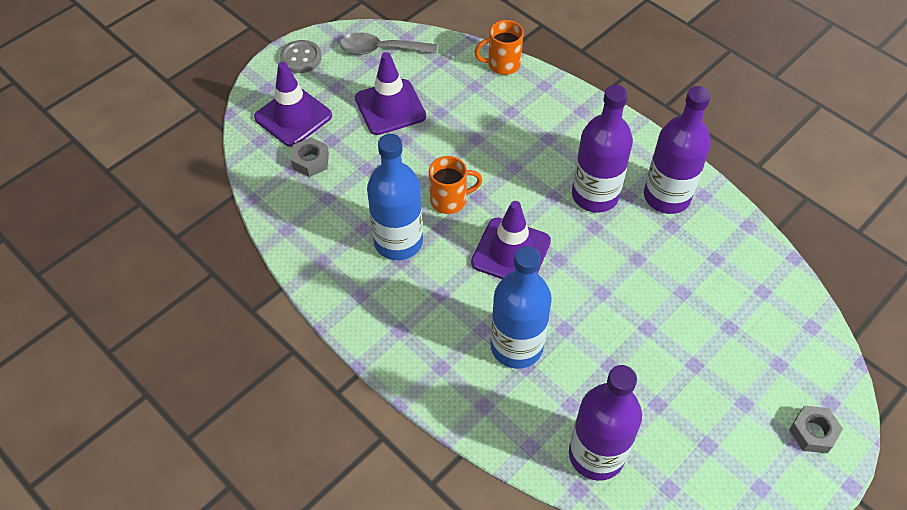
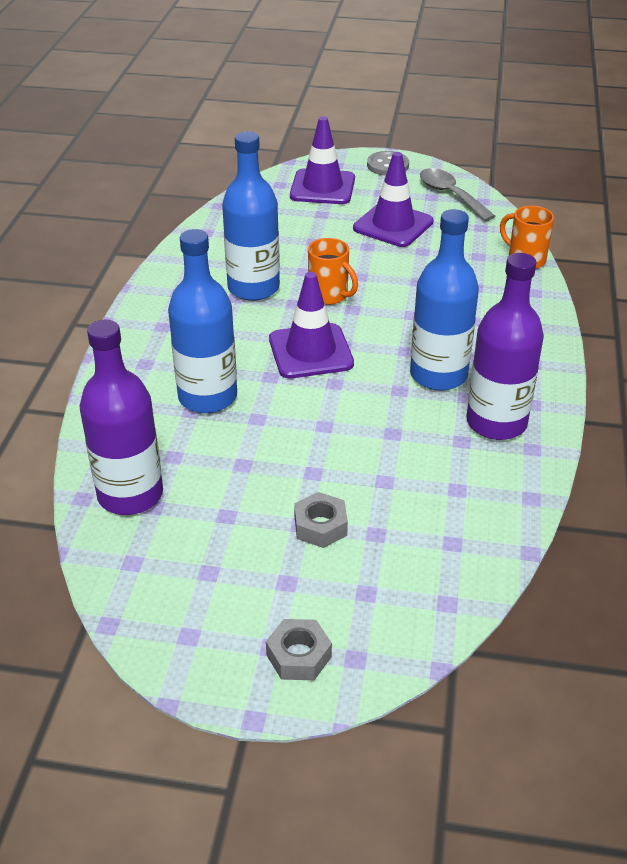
camera: 55 degrees right, 15 degrees down
(311, 161) = (287, 214): grey nut -> grey nut (320, 526)
(595, 195) = (438, 375): purple bottle -> blue bottle

